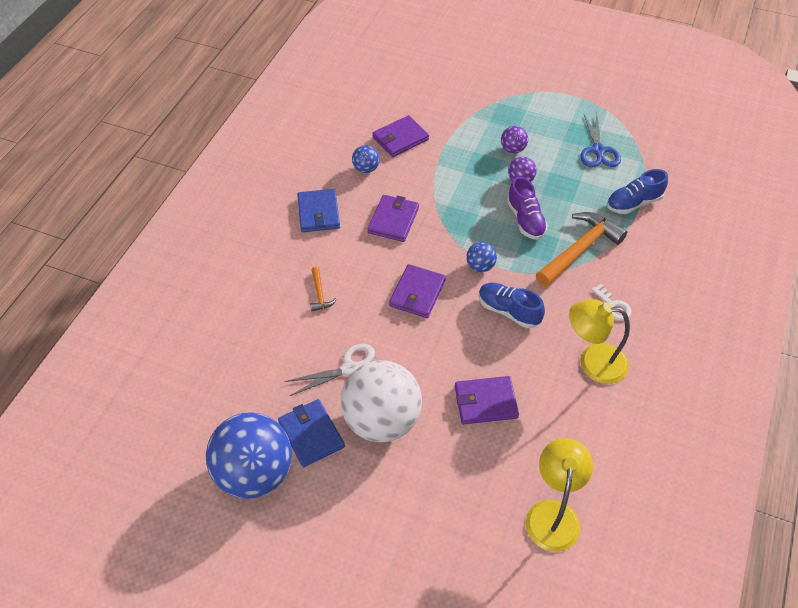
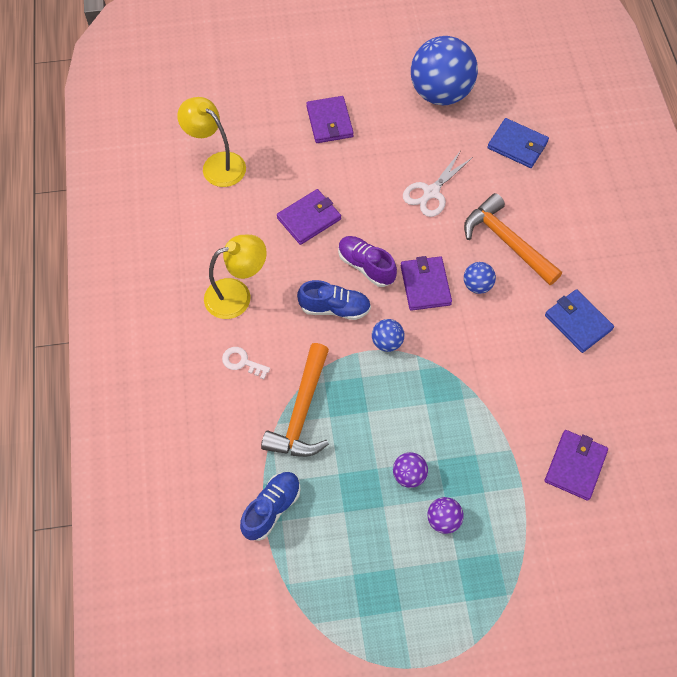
camera: 150 degrees right, 10 degrees up
(311, 434) = (423, 134): blue wallet -> blue wallet (517, 145)
(320, 294) = (507, 242): orange hammer -> orange hammer, size x2.16
(366, 169) = (577, 402): blue ball -> blue ball (477, 285)
(381, 420) = (379, 167): white ball -> none
(393, 220) = (502, 351): purple wallet -> purple wallet (329, 122)
(525, 220) = (374, 422): purple shoe -> purple shoe (366, 266)
(553, 514) = (217, 164): yellow lamp -> yellow lamp turned 150 degrees clockwise
(598, 150) = (345, 574): blue scissors -> none

